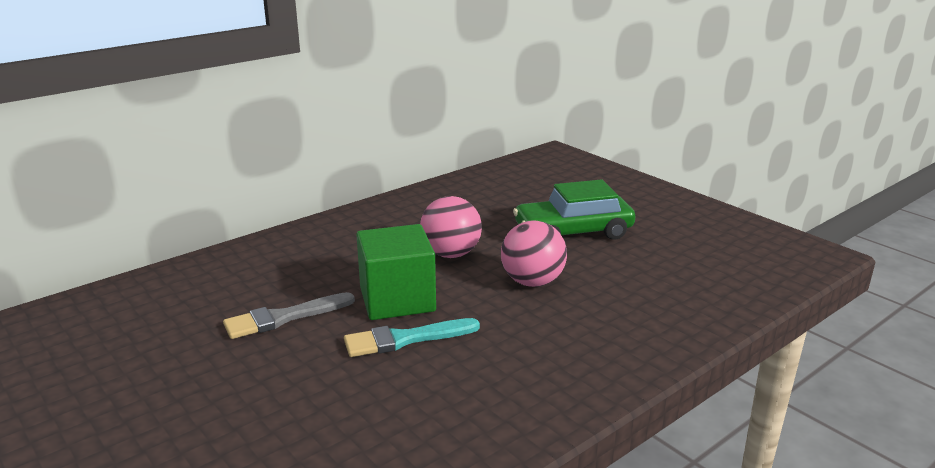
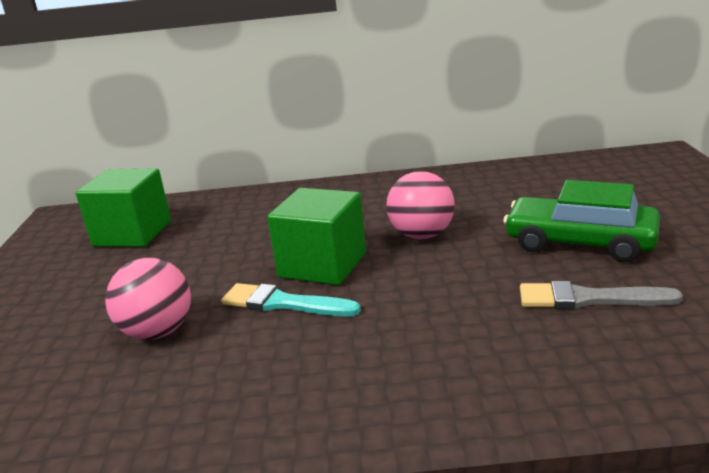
camera: 40 degrees right, 0 degrees up
(139, 324) = (132, 233): none -> green cube
(283, 318) = (221, 255): grey brush -> grey brush (588, 299)
(532, 282) = (467, 284): pink ball -> pink ball (158, 332)

